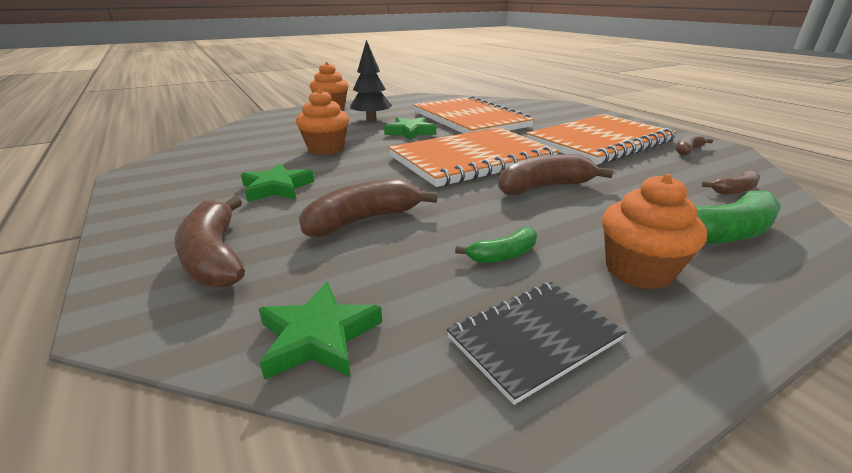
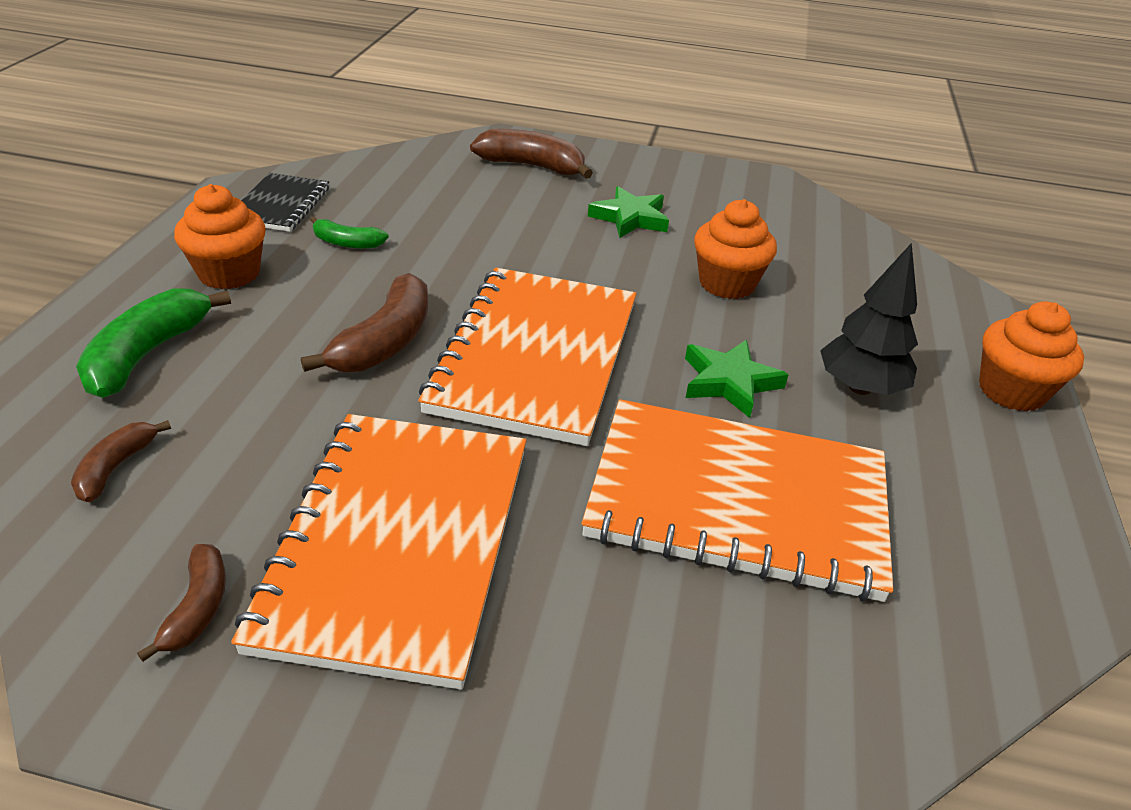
camera: 130 degrees right, 10 degrees up
(318, 337) = (396, 165): green star -> none
(363, 220) = (495, 224): brown banana -> none
(503, 255) = (347, 243): green banana -> green banana turned 90 degrees counterclockwise

